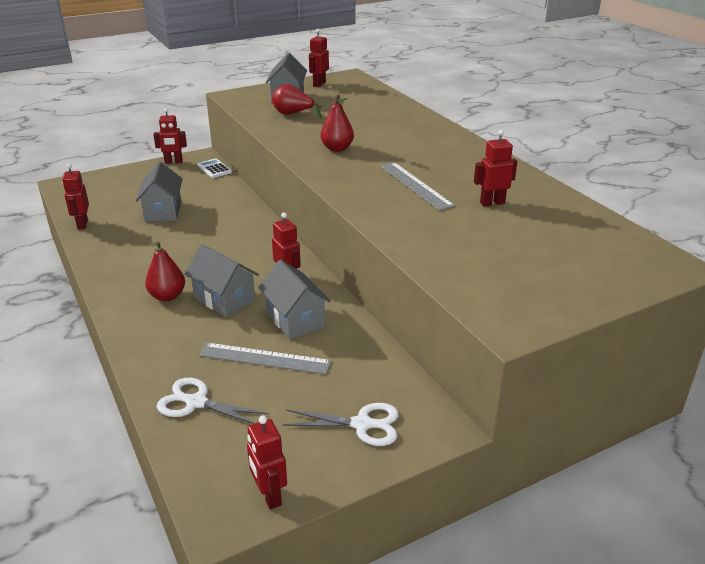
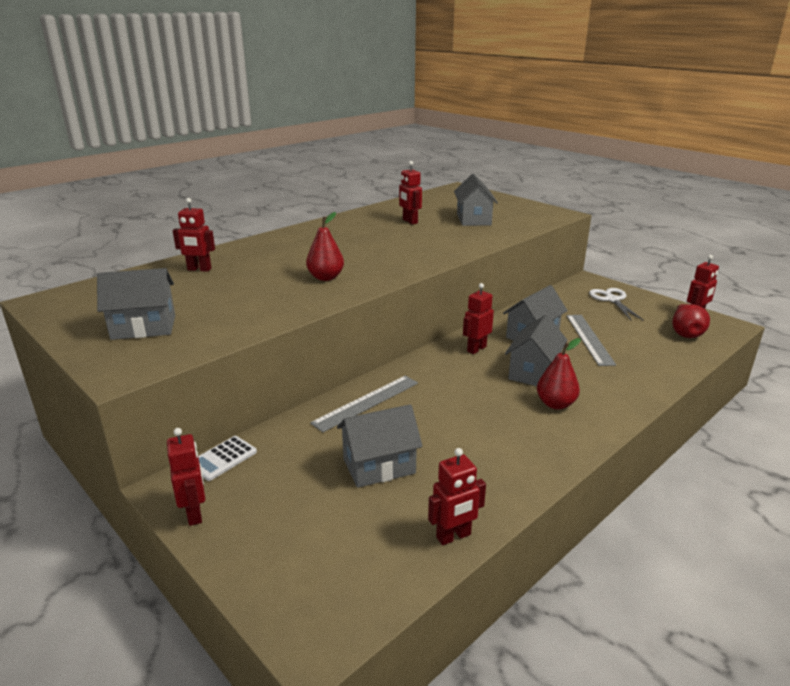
camera: 105 degrees left, 5 degrees down
(196, 402) = (661, 354): white scissors -> none
(293, 114) = (216, 314): red pear -> red pear (685, 333)
(319, 84) = (81, 315): red robot -> red robot (199, 269)
(415, 185) = (394, 243): grey ruler -> grey ruler (366, 402)
(492, 245) = (473, 219): none -> grey house

